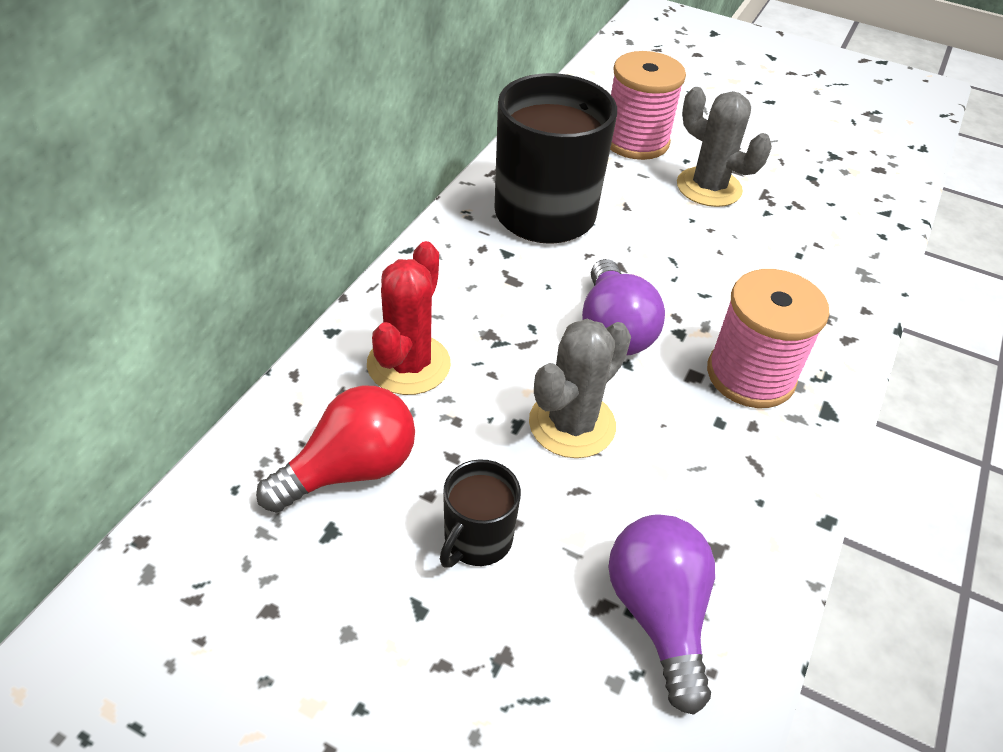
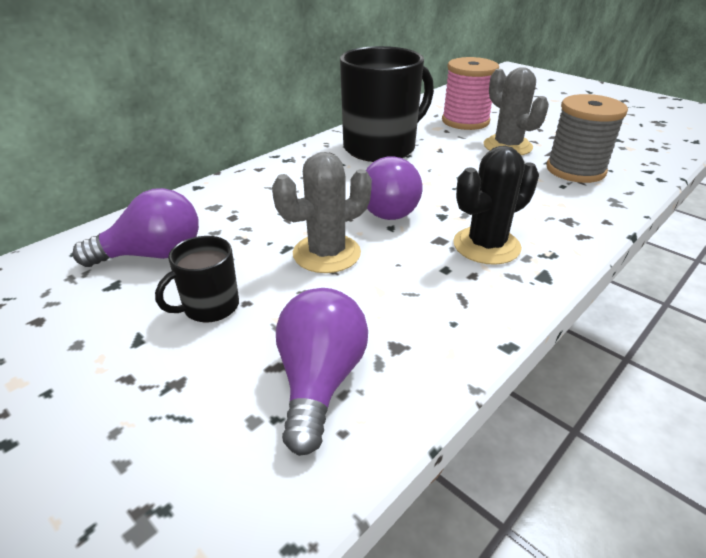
camera: 20 degrees right, 10 degrees down
(350, 470) = (153, 255): red light bulb -> purple light bulb
(408, 364) = (234, 208): red cactus -> none
(750, 375) = (486, 246): pink spool -> black cactus
(804, 223) = (575, 170): none -> grey spool

